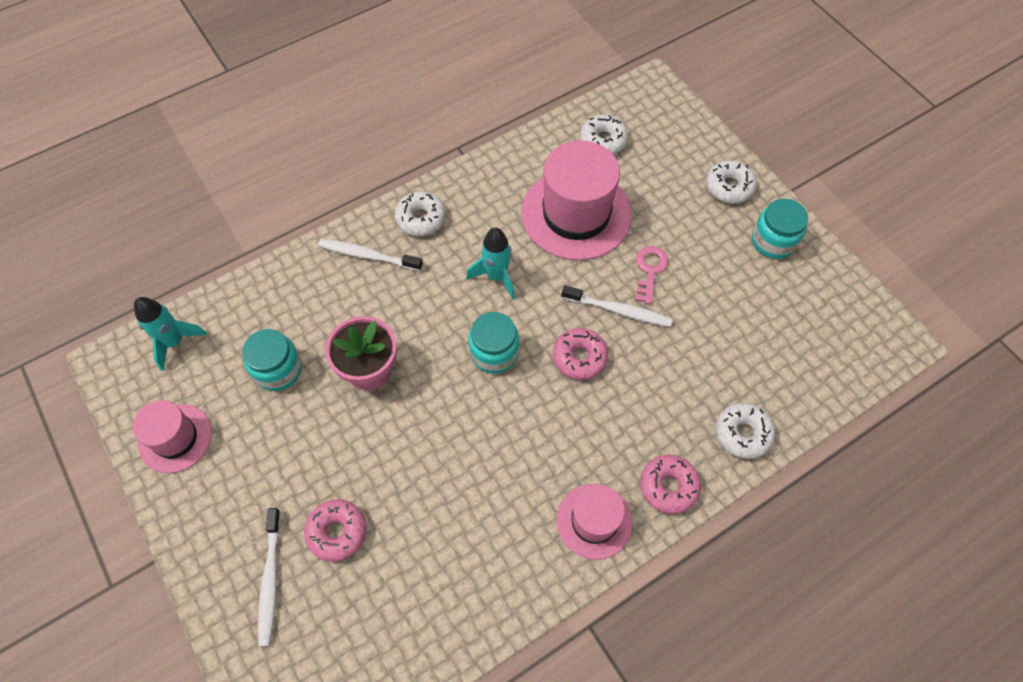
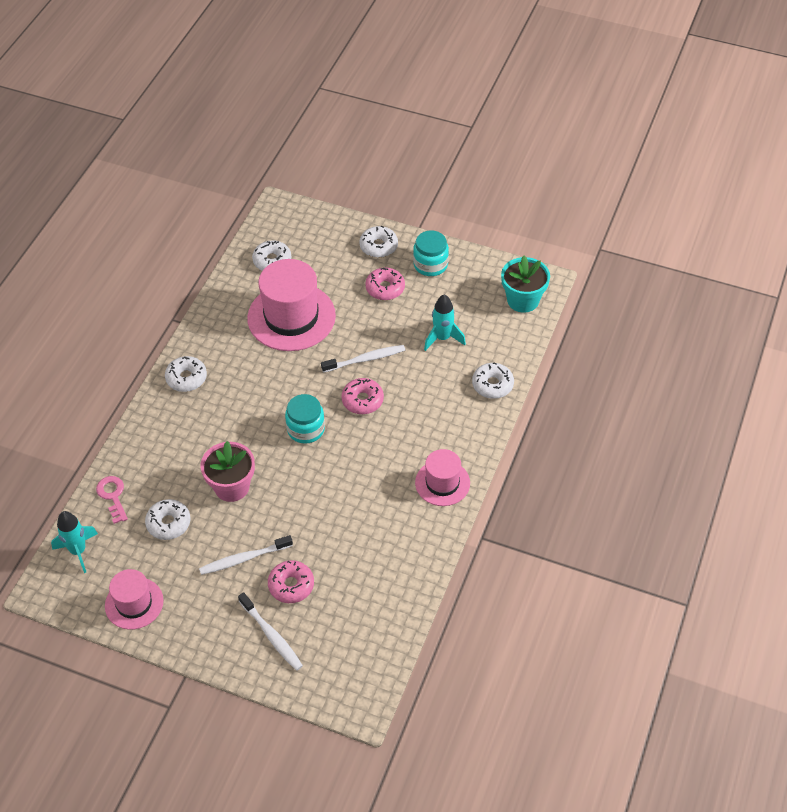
camera: 35 degrees left, 10 degrees down
(278, 369) = (168, 523): turquoise jar -> white donut
(368, 255) = (169, 421): white toothbrush -> white toothbrush (244, 559)
(496, 276) = (269, 384): turquoise rocket -> turquoise rocket (442, 338)
(650, 270) = (367, 325): pink key -> pink key (113, 496)
(668, 486) = (471, 438): pink donut -> pink donut (385, 288)
(855, 348) = (523, 300): none -> turquoise flower pot

